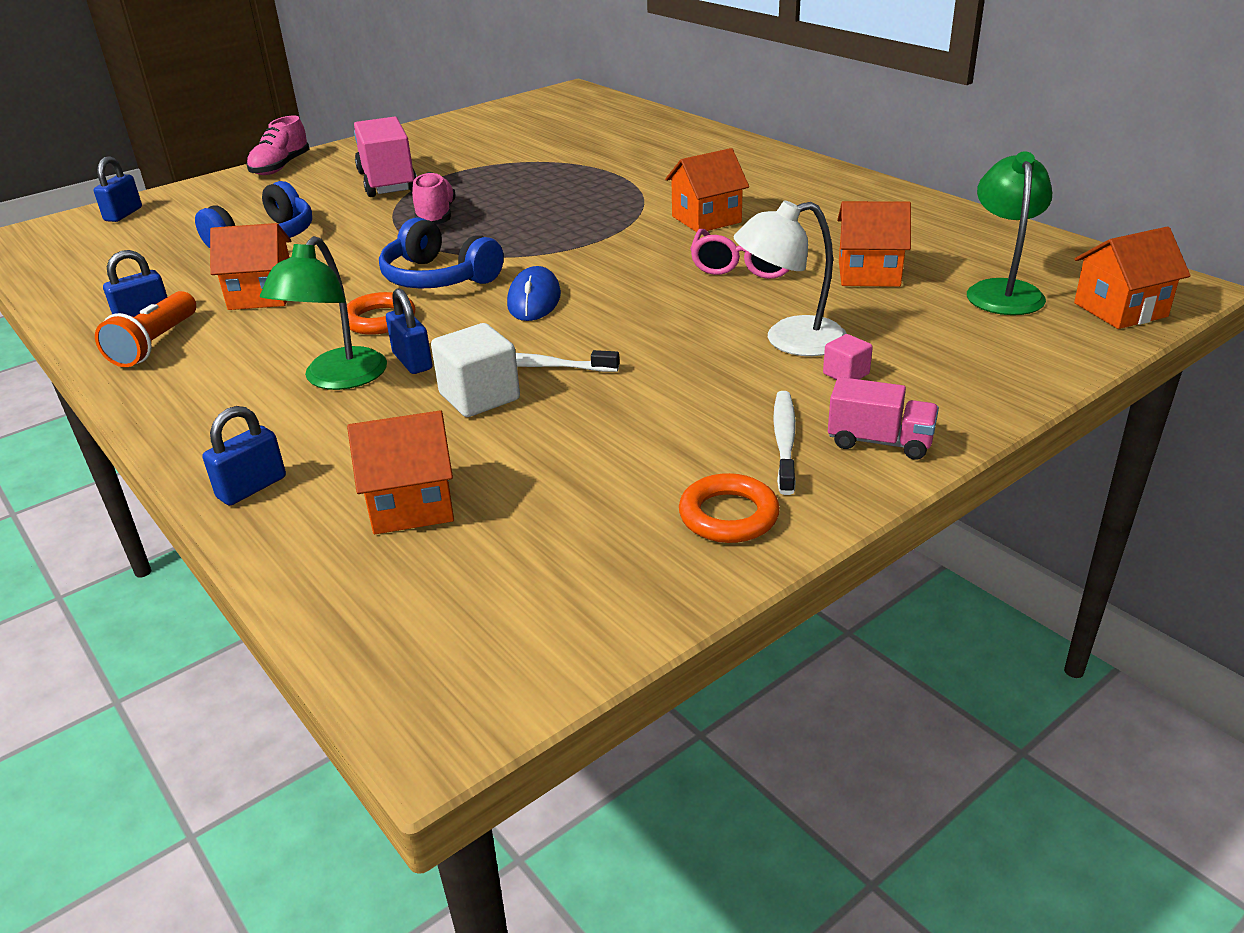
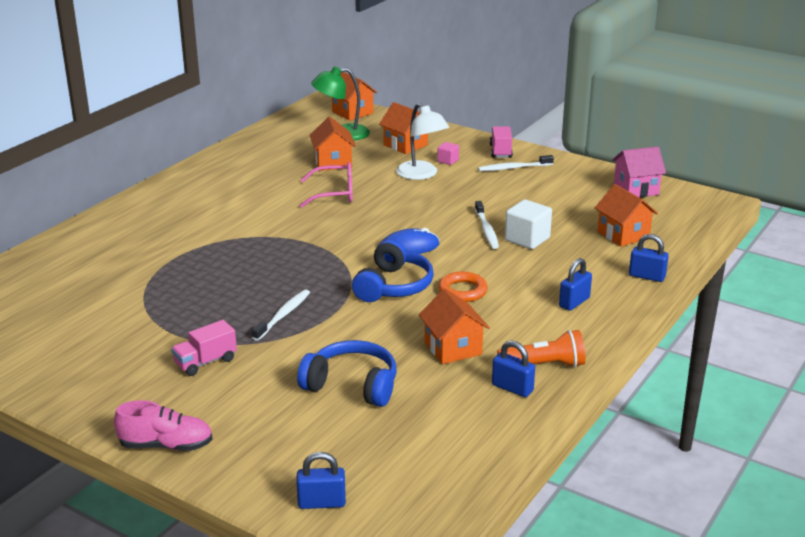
camera: 110 degrees left, 5 degrees down
(337, 379) = (538, 284): green lamp -> none
(387, 182) = (205, 362): pink truck -> pink truck, size x0.60
(412, 361) = (504, 266): blue padlock -> blue padlock (574, 302)
(436, 216) = (283, 315): pink shoe -> white toothbrush
(597, 587) = (636, 189): none -> pink house
(706, 219) = (264, 213): orange house -> orange house (405, 145)
(728, 515) = (574, 173): orange ring -> none

